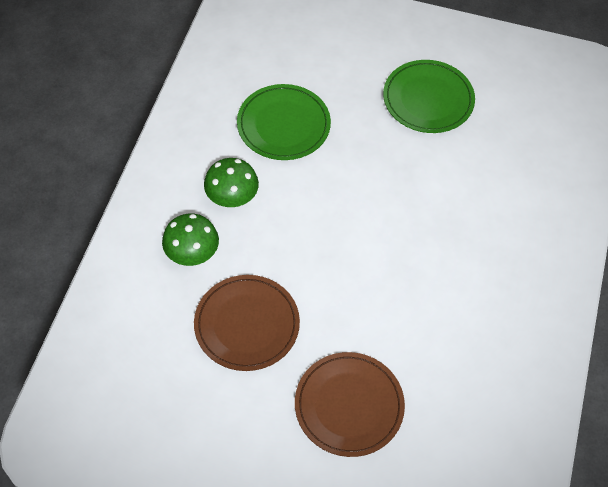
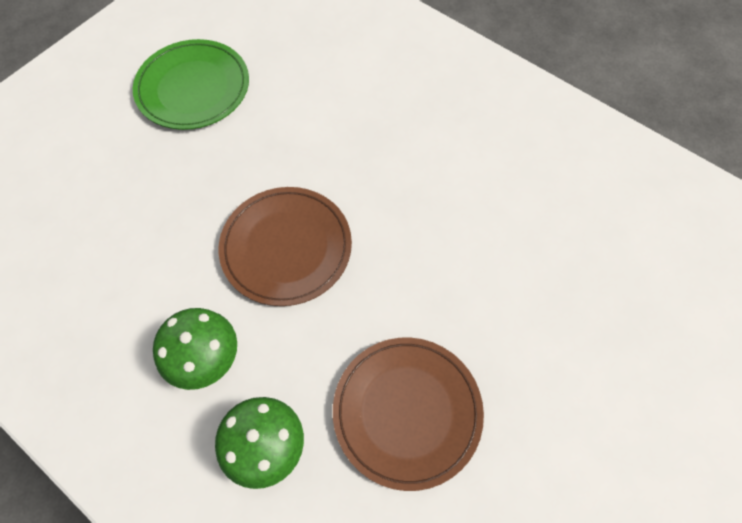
camera: 65 degrees left, 5 degrees up
(283, 125) = (132, 251): green plate -> none
(349, 405) = (560, 330): brown plate -> brown plate (286, 247)

